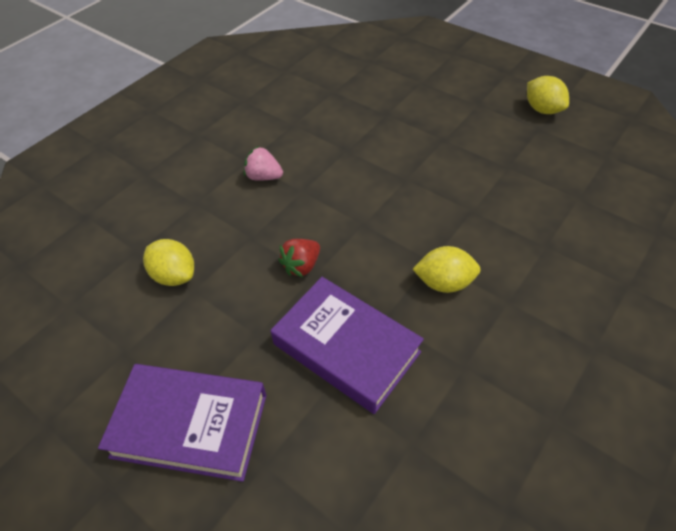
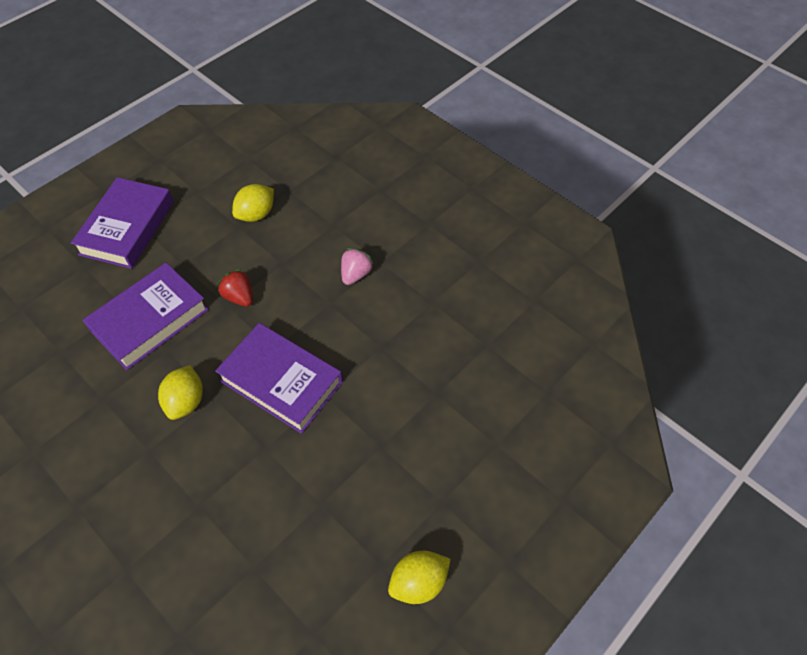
camera: 95 degrees right, 5 degrees up
(400, 211) = (281, 381): none -> purple book

